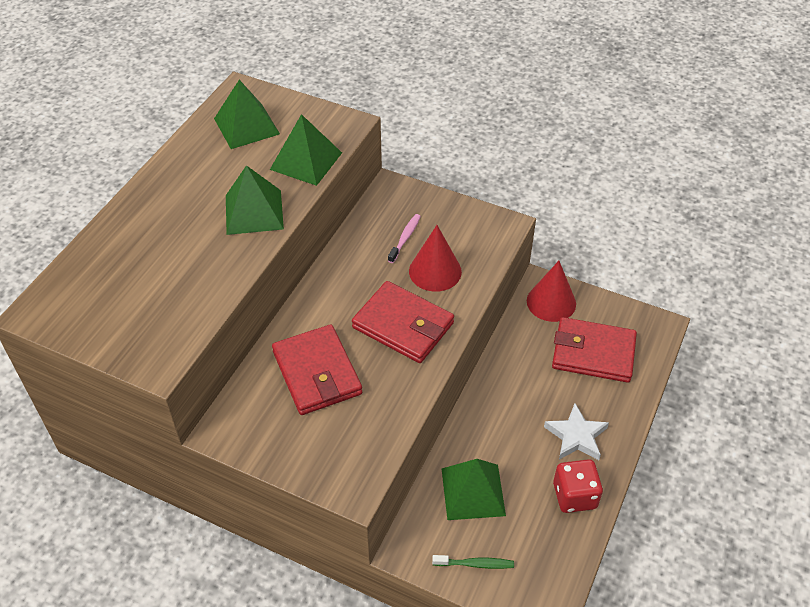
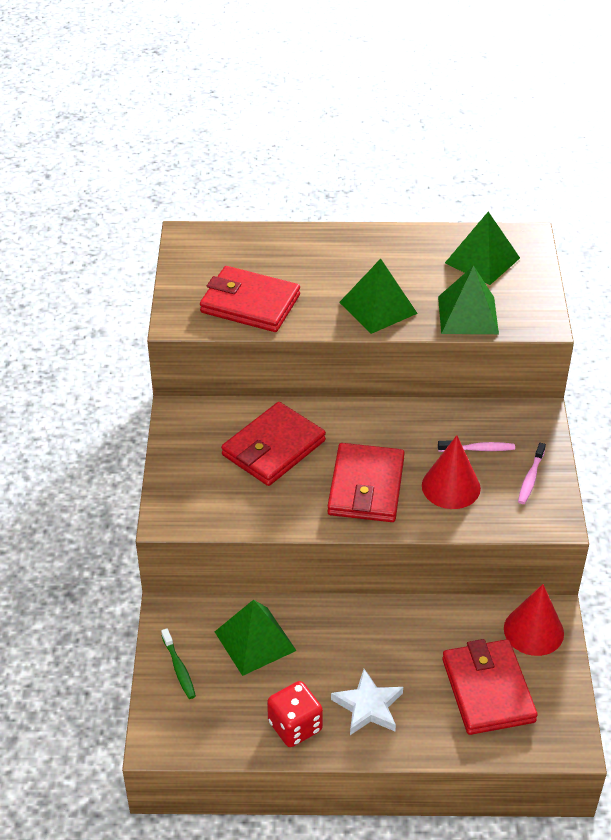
camera: 65 degrees right, 5 degrees down
(178, 298) = (250, 304): none -> red wallet
(454, 221) = (530, 478): none -> pink toothbrush

